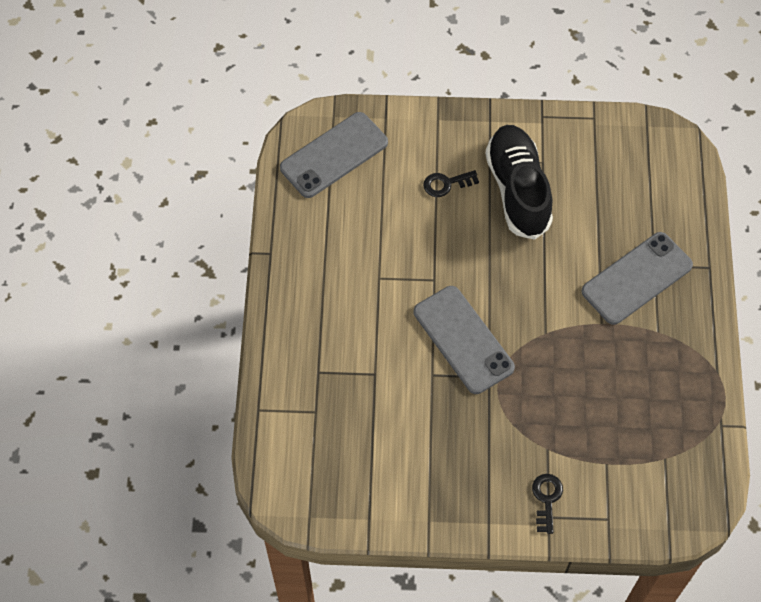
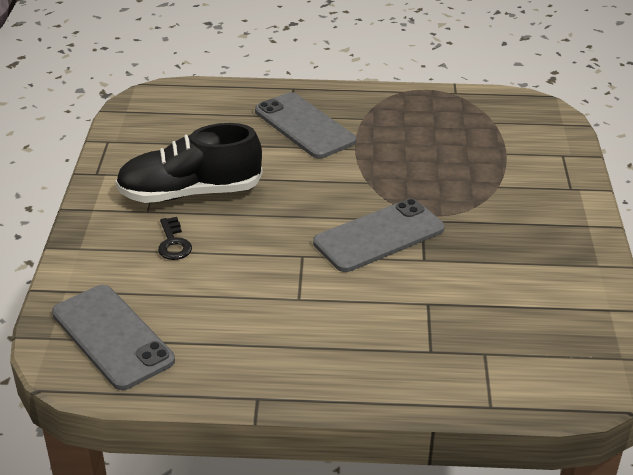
camera: 90 degrees left, 25 degrees down
(546, 499) = (552, 188): black key -> none

